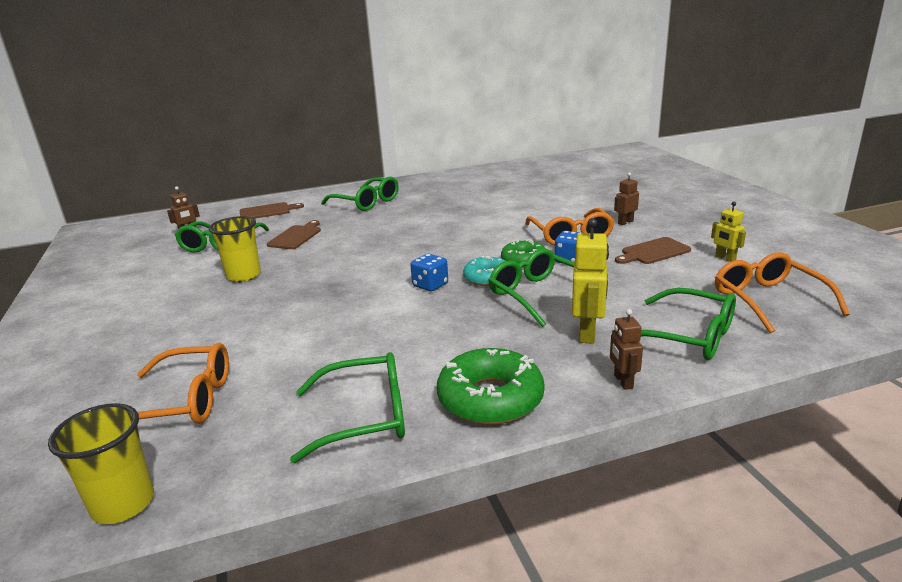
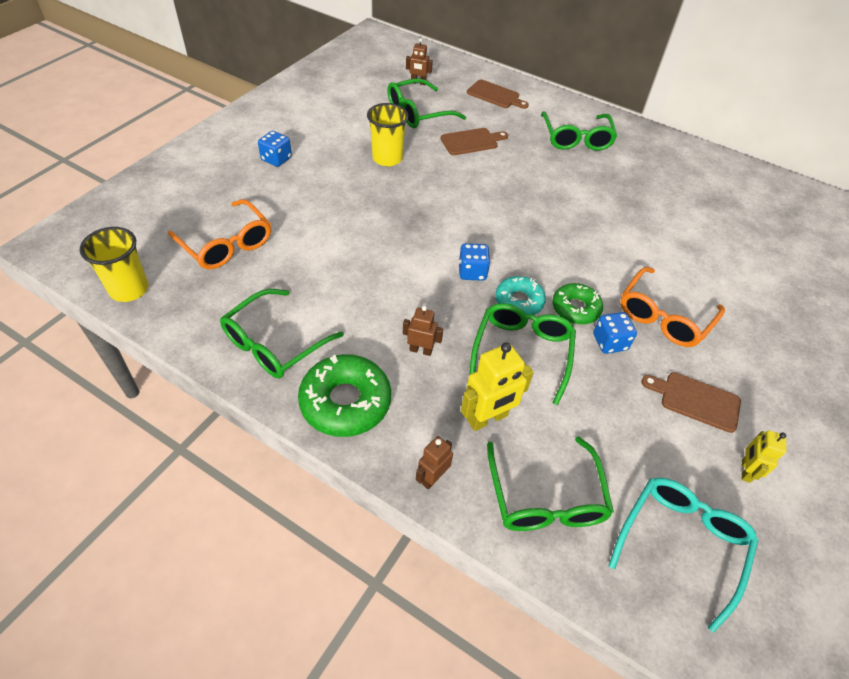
camera: 45 degrees right, 25 degrees up
(130, 330) = (276, 159): none -> blue dice
(365, 417) = (274, 343): green glasses -> green glasses turned 90 degrees clockwise
(625, 222) = (744, 346): brown robot -> brown robot (421, 350)
(768, 300) = (681, 543): orange glasses -> turquoise glasses

